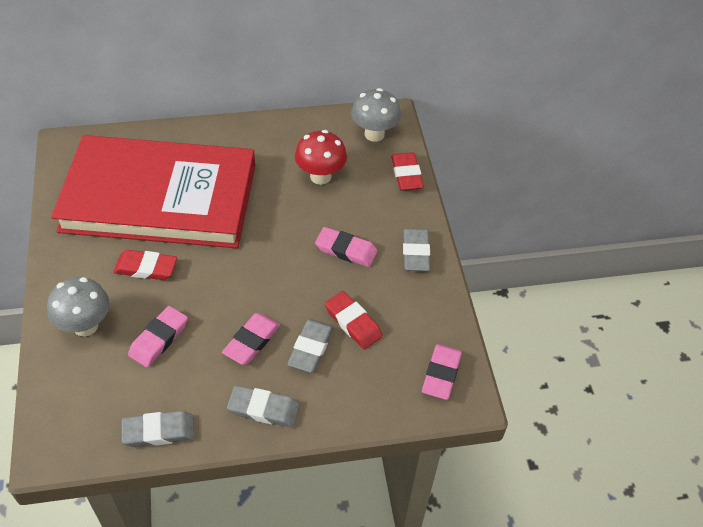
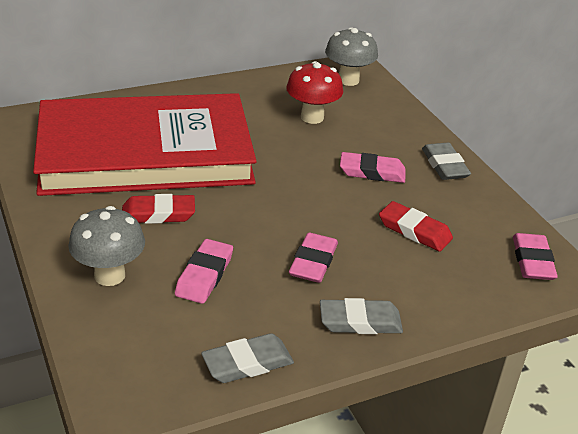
camera: 15 degrees left, 15 degrees down
(311, 348) = (382, 259): grey eraser -> none
(406, 174) = (398, 107): red eraser -> none

